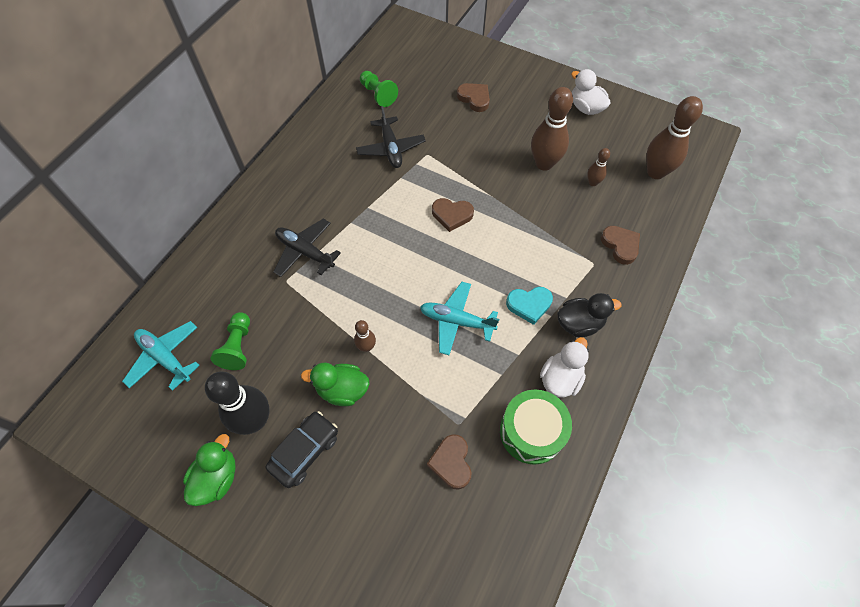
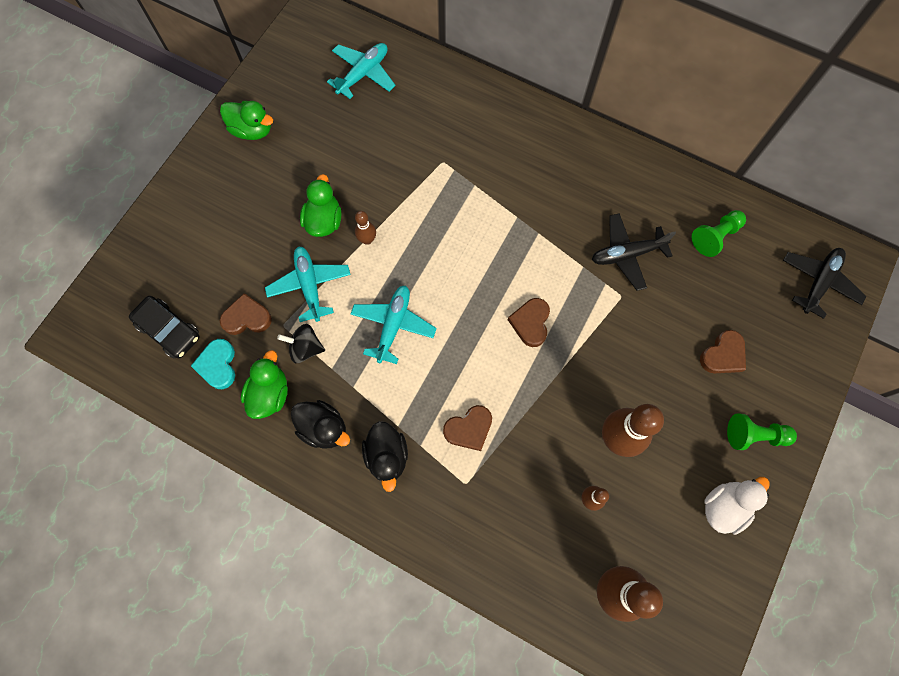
camera: 90 degrees right, 10 degrees up
(238, 346) = (372, 129): green pawn -> green pawn (754, 435)
(255, 420) = (300, 152): black bowling pin -> none
(305, 252) = (478, 176): black plane -> black plane (818, 283)
(305, 451) = (268, 194): black car -> black car (169, 330)
(415, 400) = (310, 286): none -> turquoise plane
(482, 400) = (305, 348): none -> black spinning top
(529, 305) = (411, 403): turquoise heart -> turquoise heart (218, 365)
(531, 431) = (270, 394): green drum -> green duck
(560, 378) = (324, 428): white duck -> black duck
(620, 245) = (492, 521): brown heart -> brown heart (469, 429)

